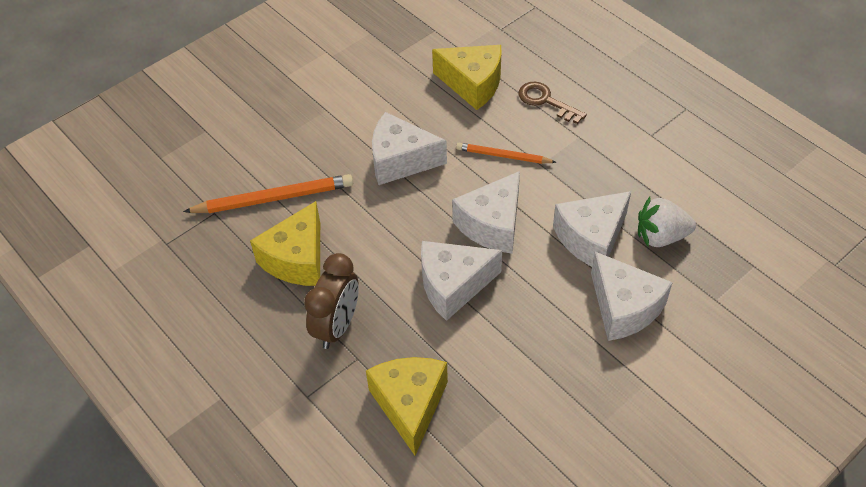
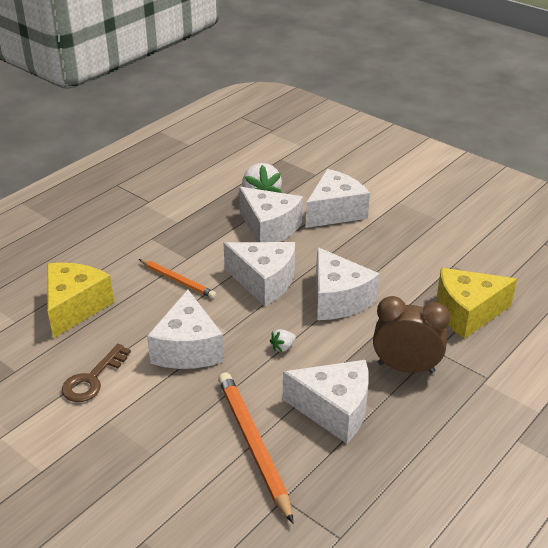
camera: 100 degrees left, 15 degrees down
(297, 259) = (334, 410): yellow cheese -> white cheese
(388, 230) = (283, 347): none -> white strawberry
(503, 156) = (178, 280): orange pencil -> orange pencil turned 60 degrees counterclockwise
(546, 101) = (103, 259): brown key -> brown key (92, 379)

